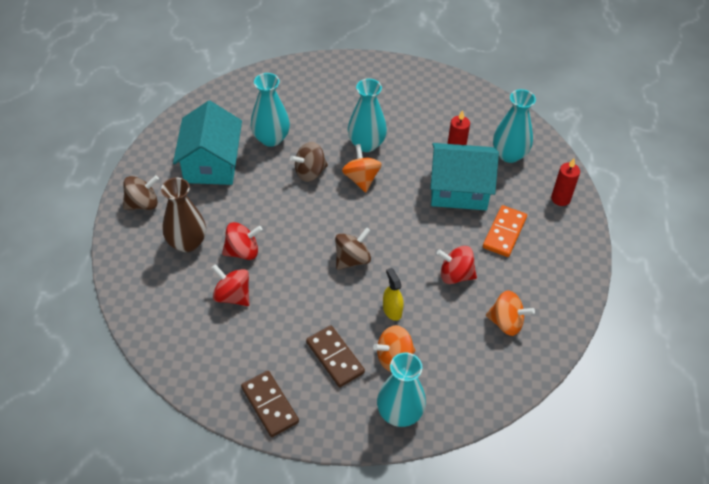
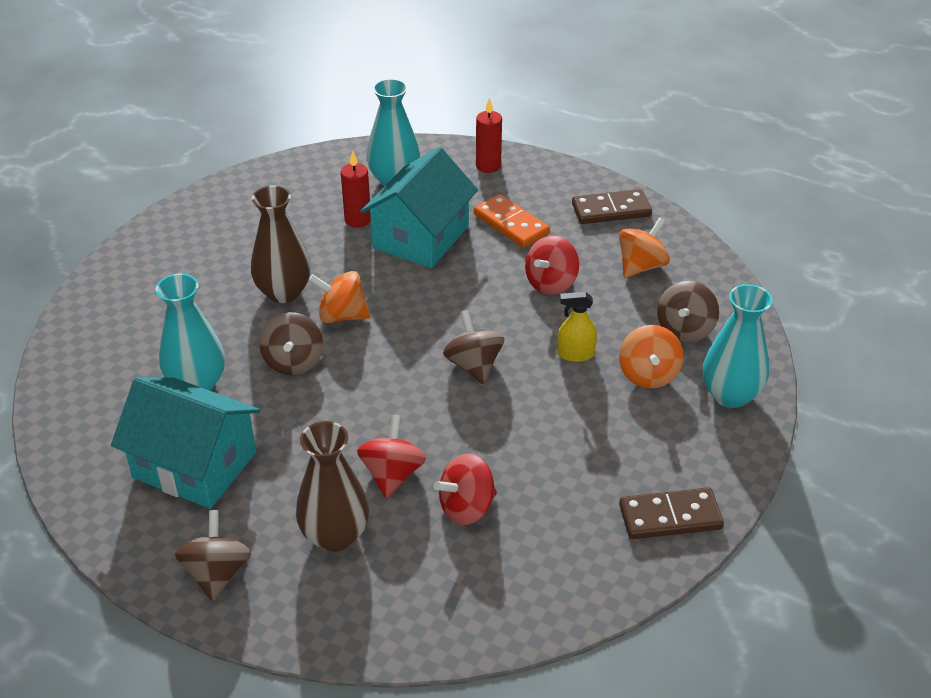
camera: 65 degrees left, 10 degrees down
(335, 357) = (623, 429): brown domino -> brown domino (611, 210)
(366, 144) = (283, 292): turquoise vase -> brown vase
(452, 368) = (685, 330): none -> brown spinning top

